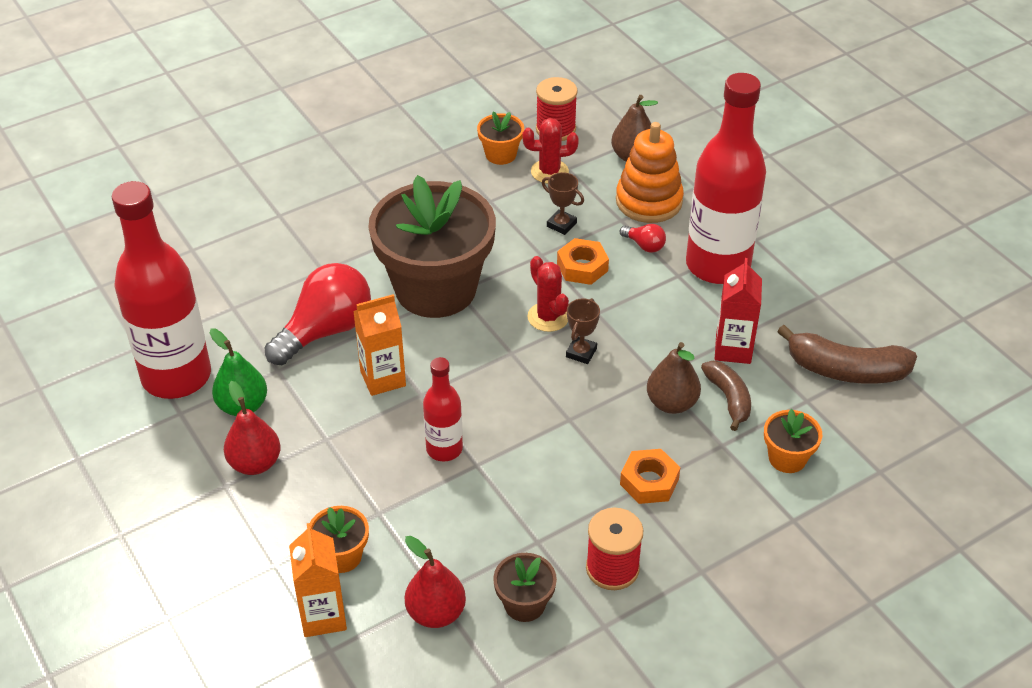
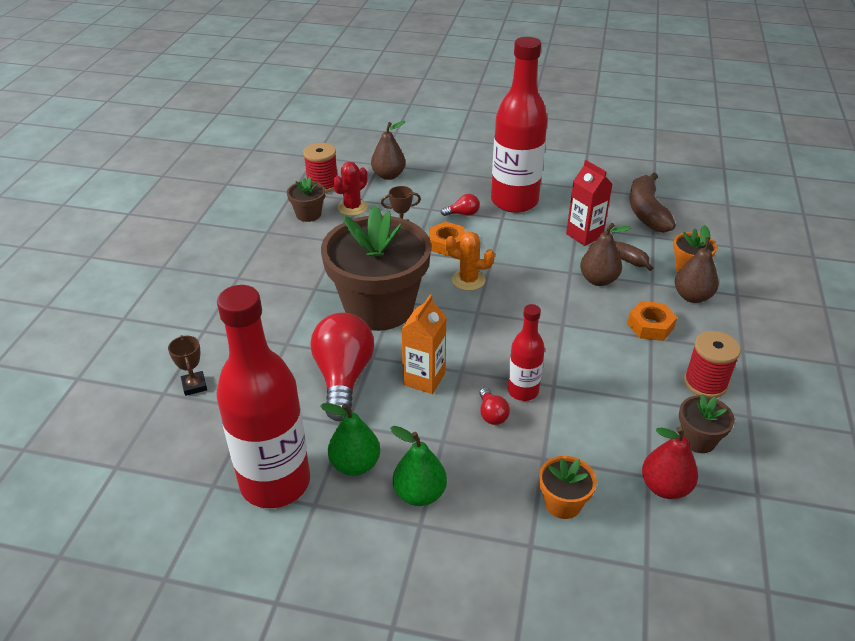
camera: 45 degrees left, 5 degrees down
(255, 463) = (419, 494): red pear -> green pear
(323, 616) = (610, 550): orange carton -> none
(391, 448) = (492, 414): none -> red light bulb
(500, 154) = (308, 214): orange flower pot -> brown flower pot
(548, 317) = (468, 280): red cactus -> orange cactus
(581, 353) = (514, 286): brown trophy -> brown trophy (194, 385)
(649, 201) = (431, 192): orange stacking toy -> none
(740, 487) = (692, 296): none -> brown pear
(846, 370) = (646, 212): brown banana -> brown banana turned 120 degrees clockwise

